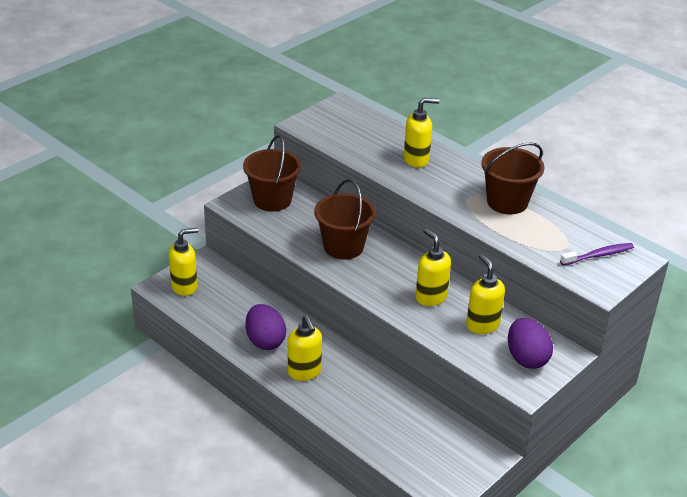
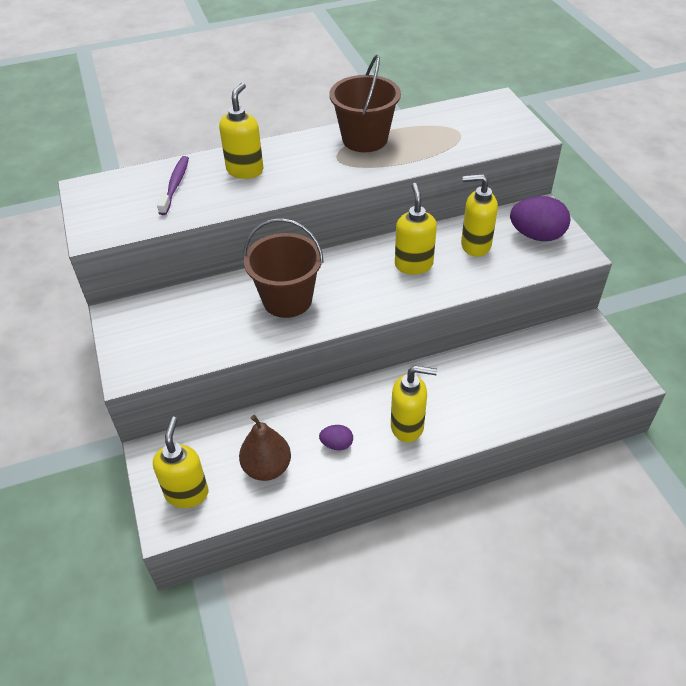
camera: 60 degrees left, 10 degrees up
(225, 314) = (267, 468): none -> brown pear
(265, 341) = (337, 444): purple egg -> purple egg, size x0.52
(272, 200) = (154, 330): brown bucket -> none
(430, 297) = (413, 264): yellow soap dispenser -> yellow soap dispenser turned 90 degrees clockwise
(598, 255) = (481, 118): purple toothbrush -> purple toothbrush (175, 185)

